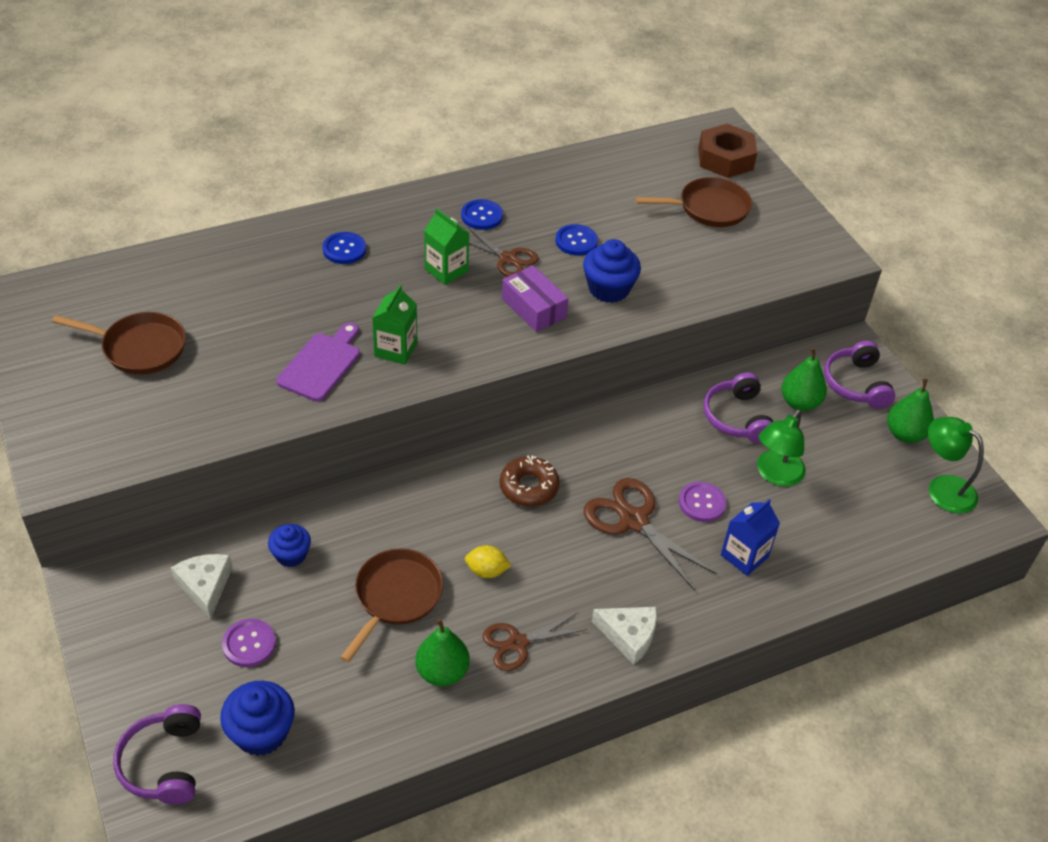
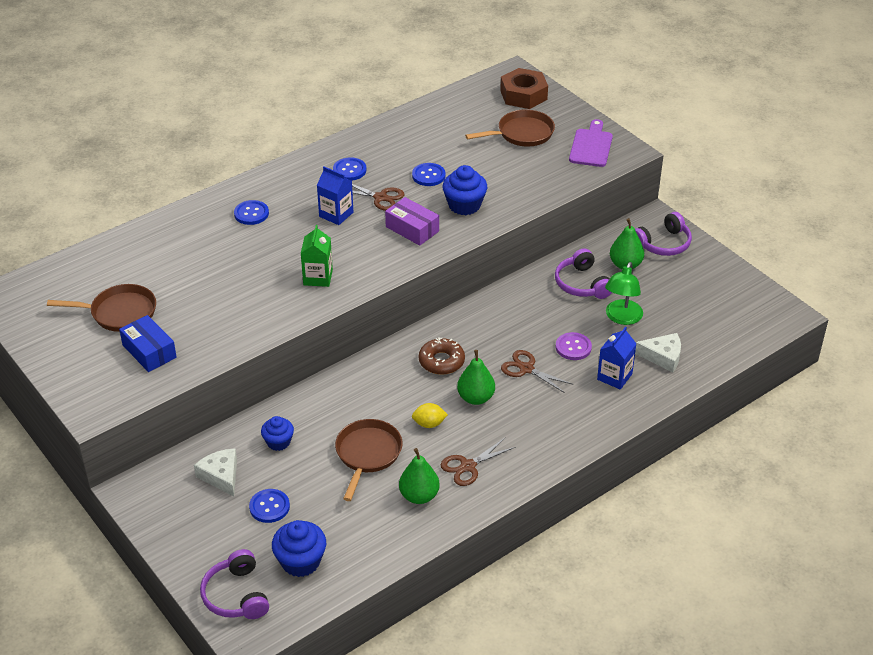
camera: 10 degrees left, 5 degrees down
(155, 407) = (149, 351): none -> blue box
(249, 644) = (269, 507): purple button -> blue button
(321, 364) = (265, 298): purple cutting board -> purple cutting board (591, 146)
(446, 270) = (336, 214): green carton -> blue carton
(629, 635) = (547, 445): white cheese -> white cheese (662, 357)
(633, 520) = (526, 369): brown scissors -> brown scissors, size x0.66
(855, 384) = (663, 244): purple headphones -> purple headphones turned 105 degrees counterclockwise
(905, 434) = (708, 272): green pear -> green pear (476, 398)
(943, 488) = (745, 303): green lamp -> none

